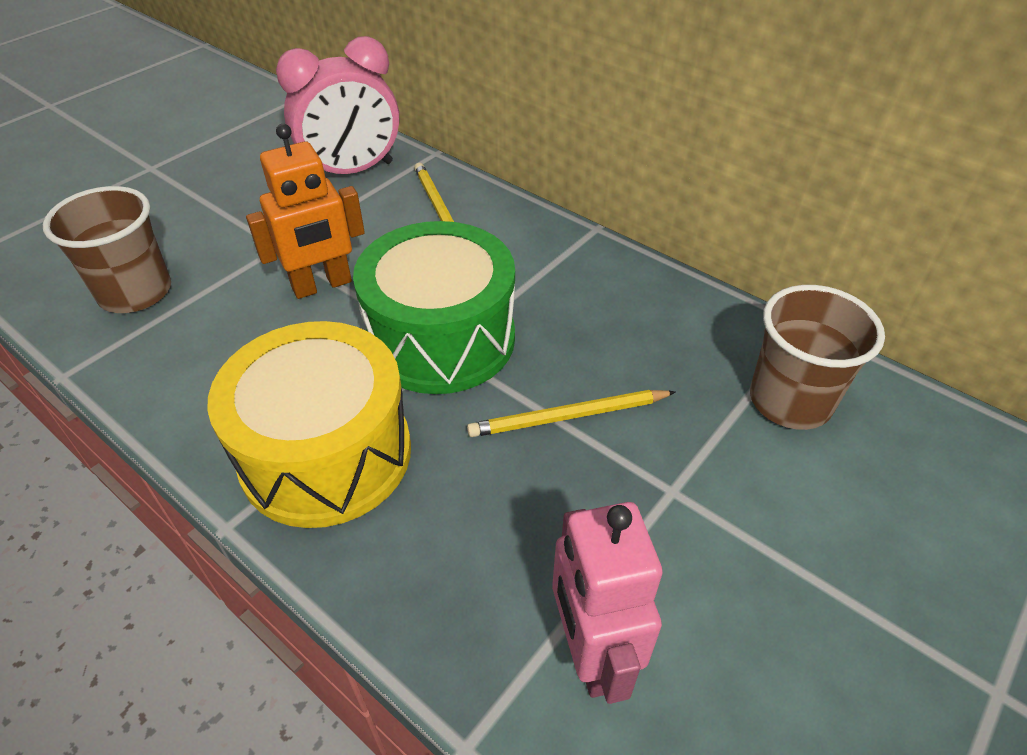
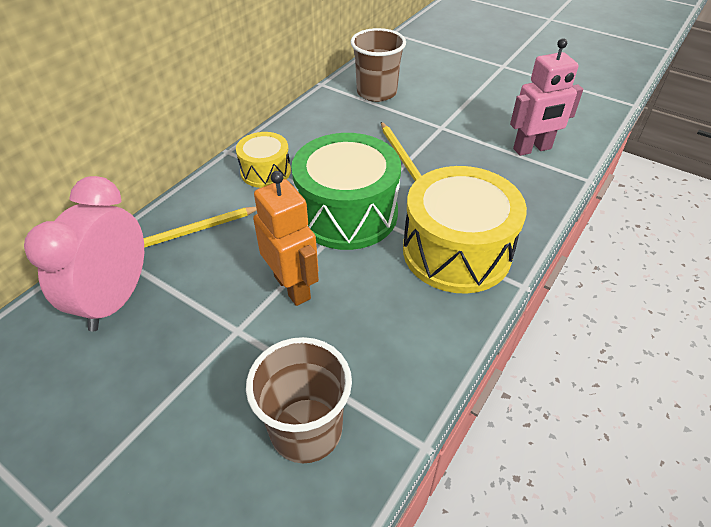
camera: 95 degrees left, 0 degrees up
(352, 171) = (116, 300): pink clock -> pink clock turned 135 degrees counterclockwise
(547, 262) = (265, 171): none -> yellow drum

